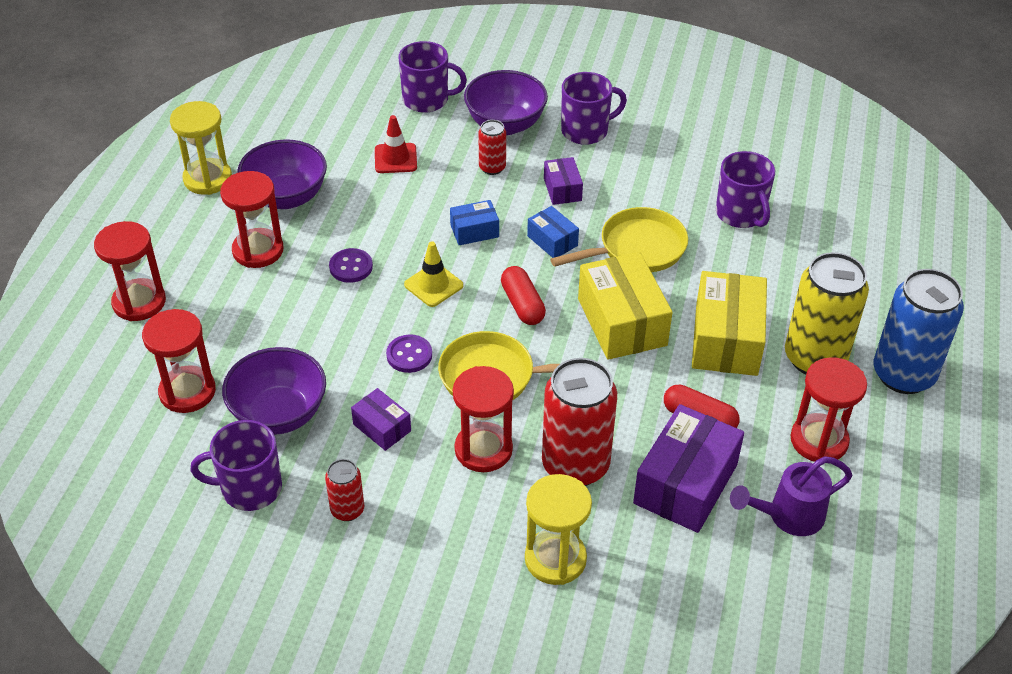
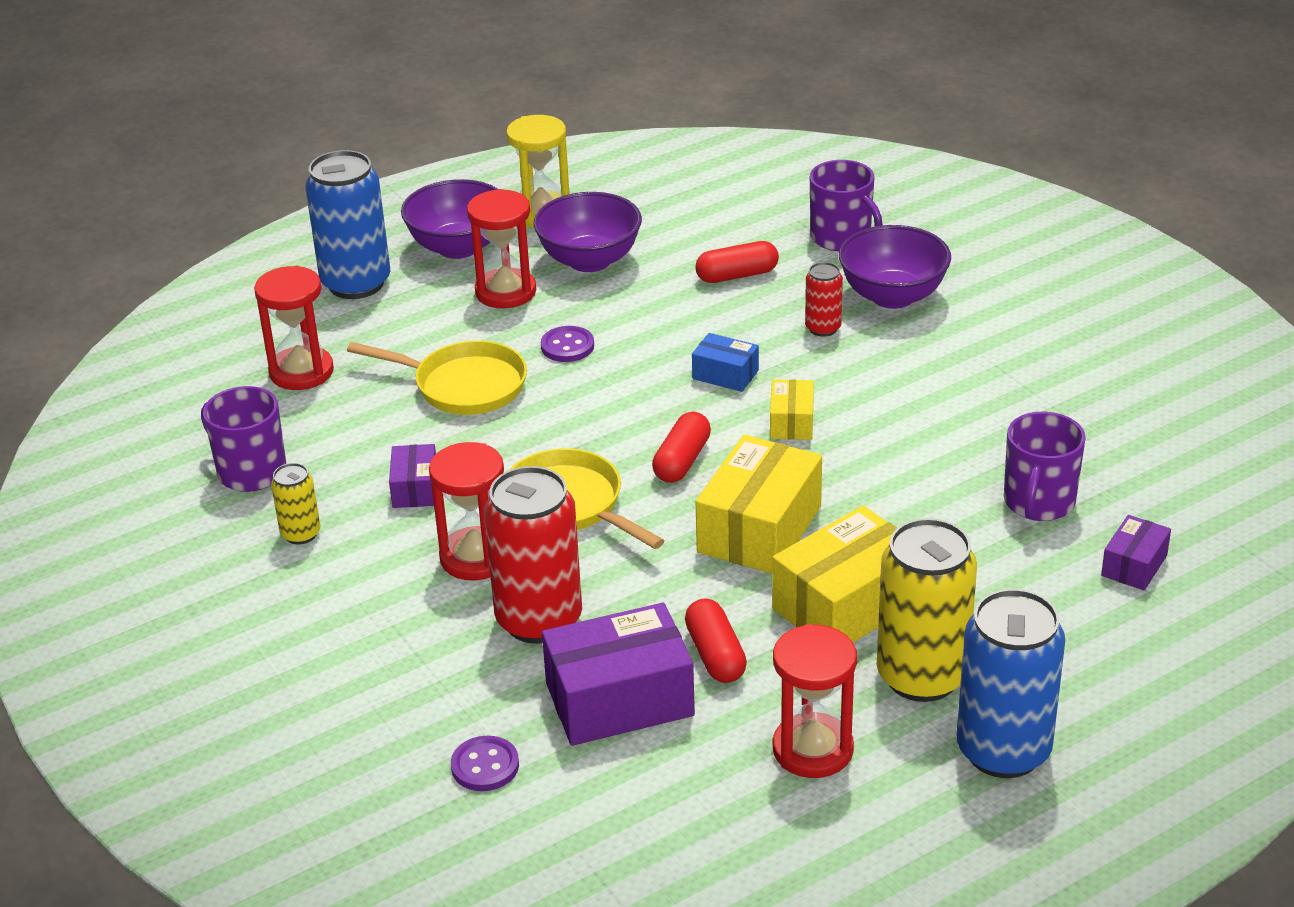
camera: 45 degrees right, 10 degrees down
(139, 302) = (356, 283): red hourglass -> blue can
(279, 414) = (348, 430): purple bowl -> purple bowl (458, 247)
(347, 510) = (301, 534): red can -> yellow can
(395, 158) = (737, 275): red traffic cone -> red capsule
(409, 355) = (518, 445): purple button -> purple button (485, 766)
(433, 285) = (621, 400): yellow traffic cone -> none
(552, 241) = (791, 422): blue box -> yellow box
(555, 559) = (414, 681): yellow hourglass -> none
(562, 189) = (869, 382): purple box -> purple box (1134, 565)
(586, 130) = (974, 341): purple mug -> none
(637, 248) = (871, 474): yellow pan -> yellow pan (463, 386)
(787, 516) = (679, 790): purple watering can -> none

